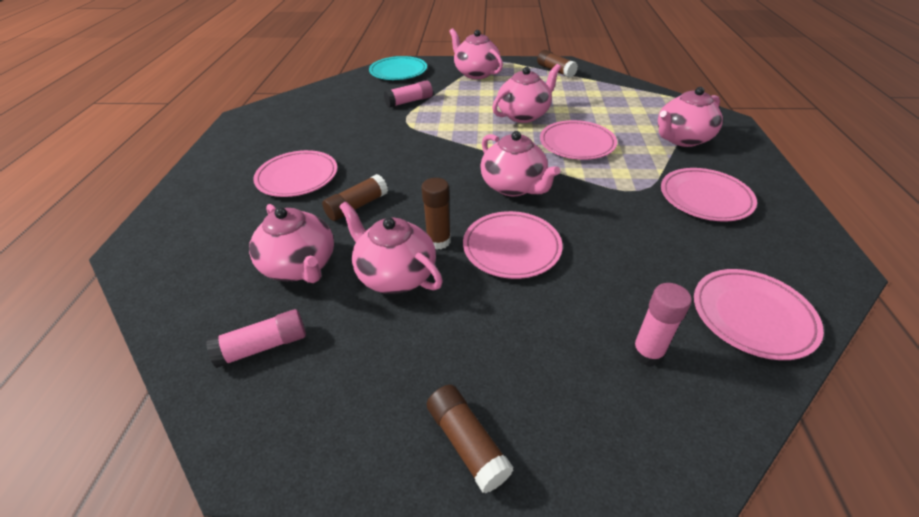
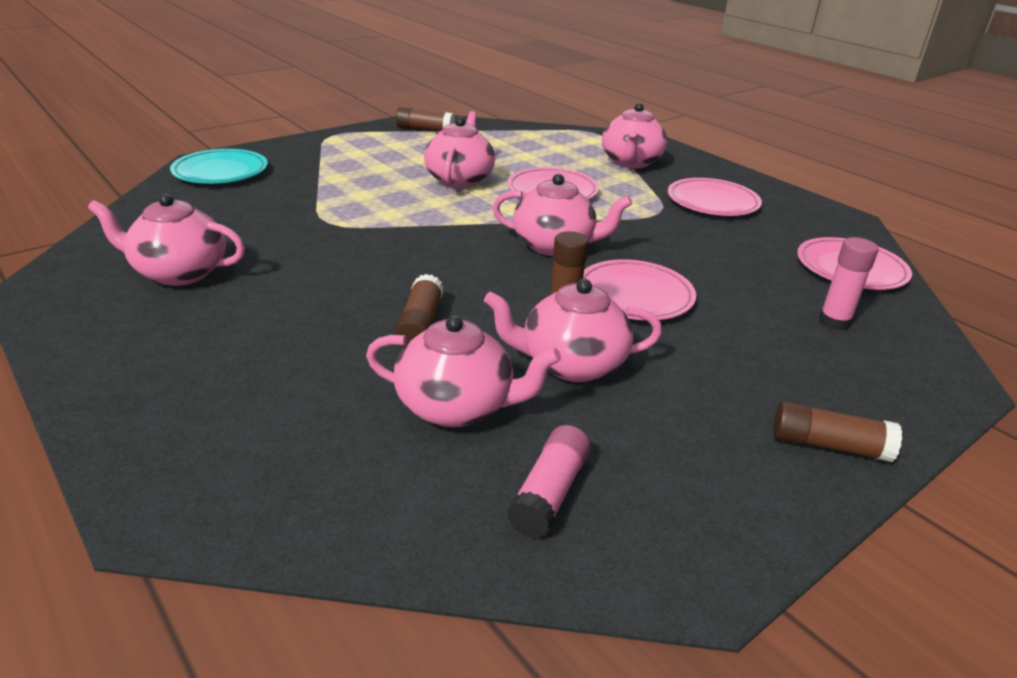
camera: 45 degrees left, 10 degrees down
(297, 177) = (283, 326): pink plate -> none
(409, 101) = (297, 200): pink glue stick -> none
(476, 73) = (334, 151): pink teapot -> pink teapot (179, 272)

